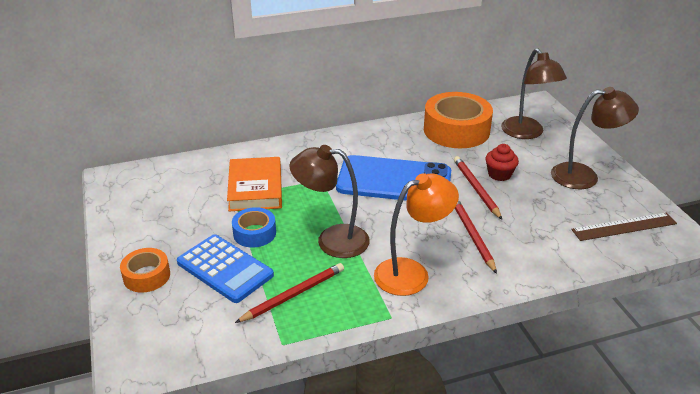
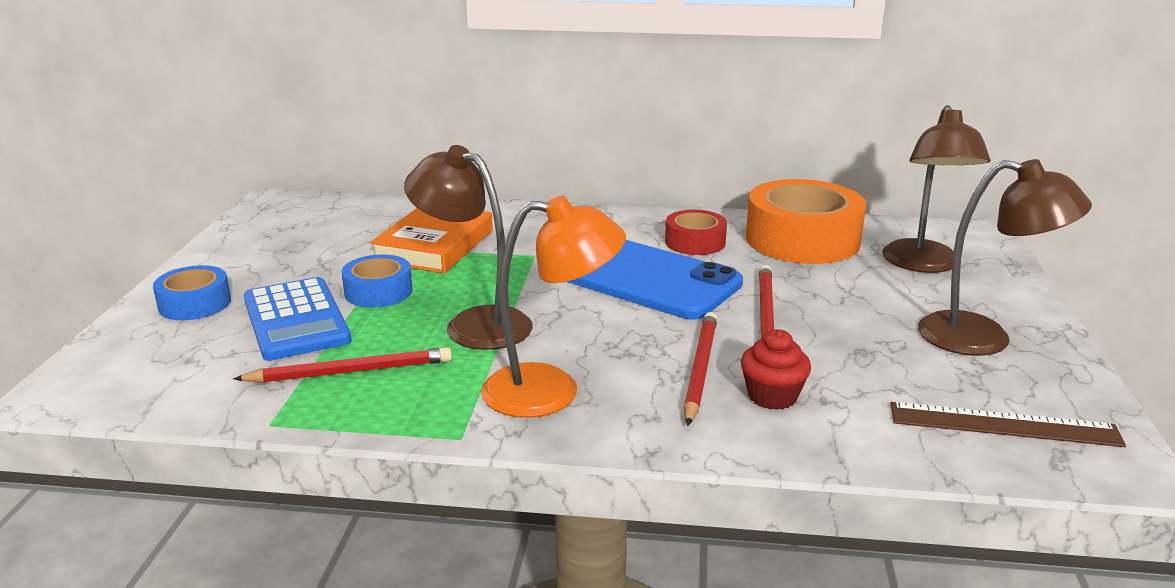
camera: 25 degrees right, 10 degrees down
(146, 276) = (195, 304): orange tape -> blue tape
(402, 146) = (695, 242): none -> red tape
(499, 174) = (824, 305): red cupcake -> red cupcake (772, 396)

